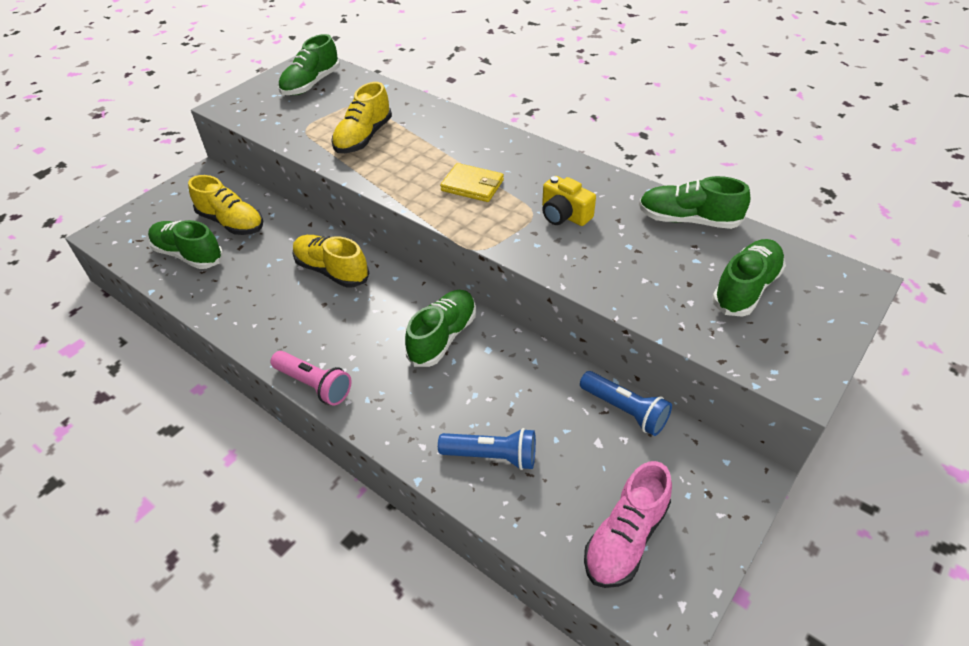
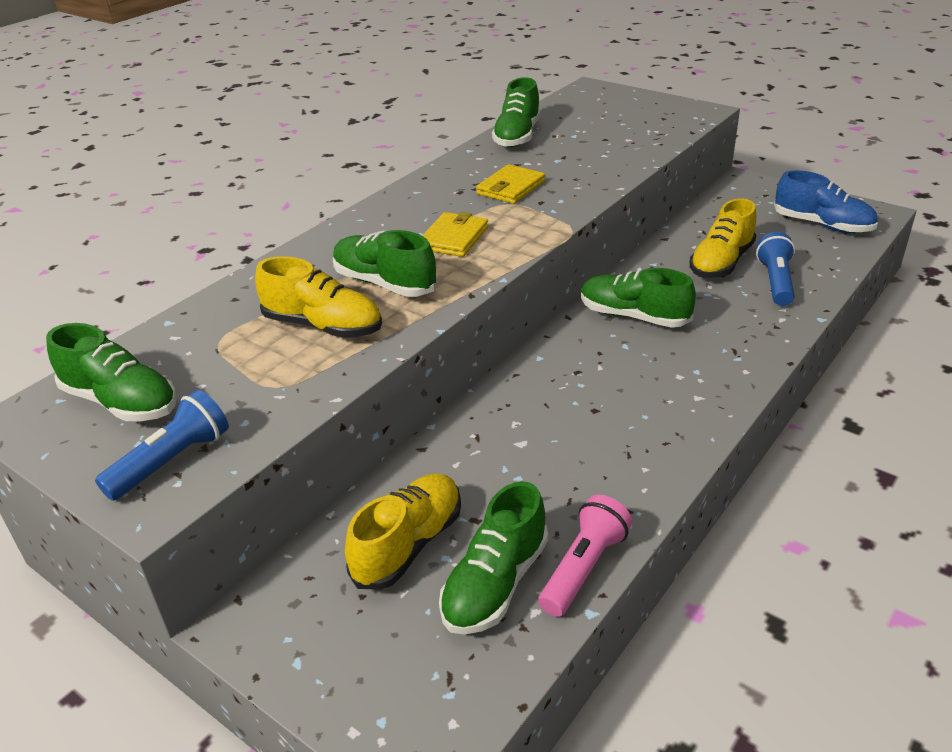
camera: 90 degrees left, 10 degrees down
(314, 385) = (730, 398): pink flashlight -> pink flashlight (583, 567)
(332, 271) = (529, 411): yellow shoe -> yellow shoe (721, 262)
(564, 215) = (510, 188): yellow camera -> yellow wallet
(625, 410) = (698, 222): blue flashlight -> blue flashlight (172, 461)
(625, 538) = (822, 225): pink shoe -> blue shoe
(745, 288) = (607, 120): green shoe -> green shoe (384, 283)

